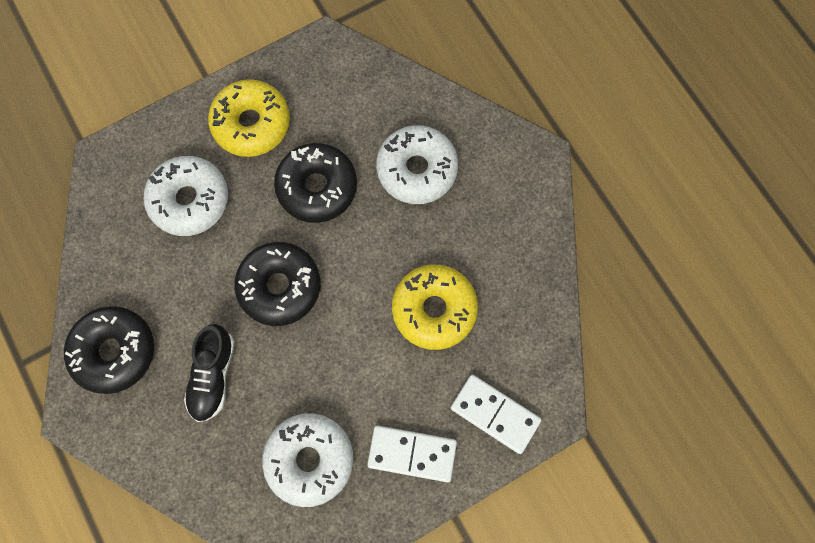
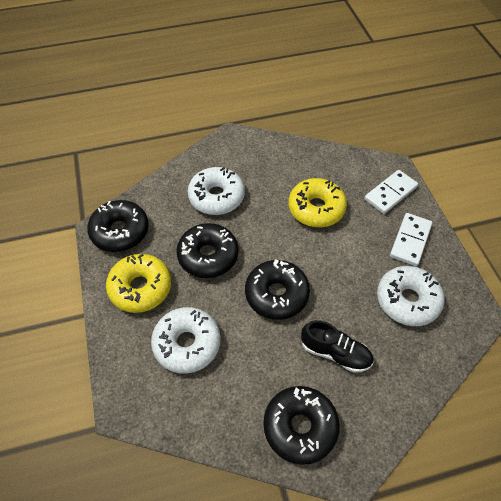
camera: 75 degrees left, 20 degrees down
(327, 70) = (120, 231): none -> black donut

